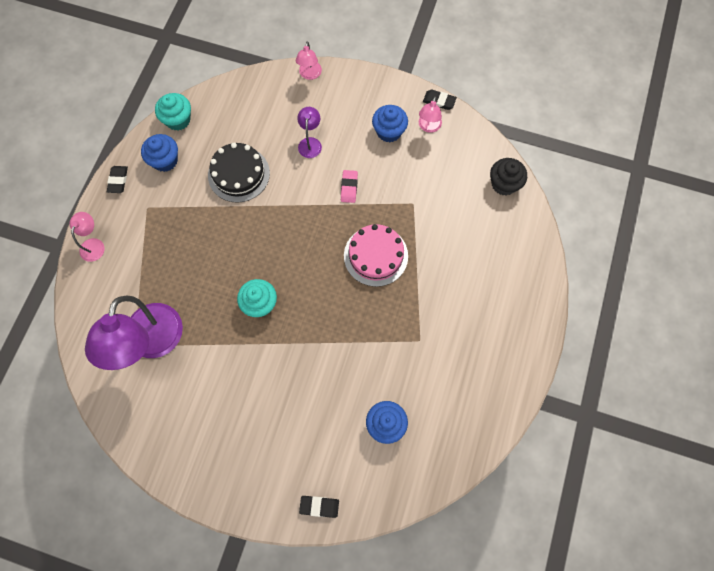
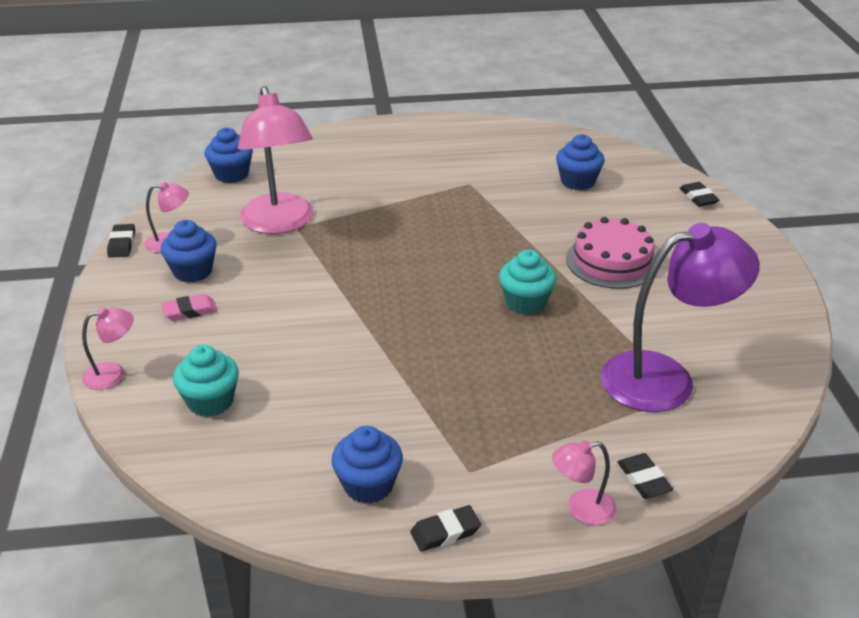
camera: 115 degrees left, 35 degrees down
(92, 284) = (644, 479): none -> black eraser
(178, 120) = (275, 502): turquoise cupcake -> turquoise cupcake (210, 401)
(239, 174) = (343, 388): black cake -> none
(310, 143) = (247, 334): purple lamp -> none
(349, 187) = (303, 280): pink eraser -> pink eraser (189, 311)
(375, 255) = (389, 235): pink cake -> pink cake (612, 261)
(422, 194) = (280, 223): none -> pink lamp
(504, 184) = (231, 174): black cupcake -> blue cupcake

